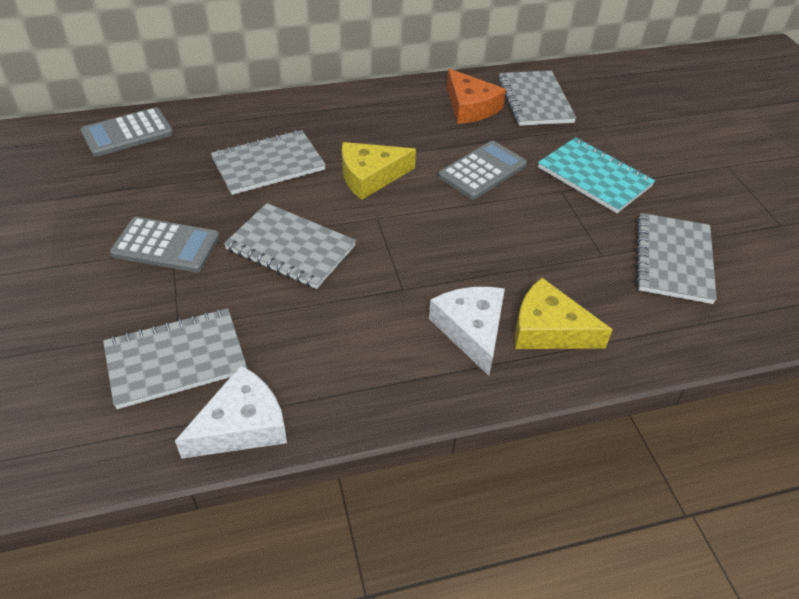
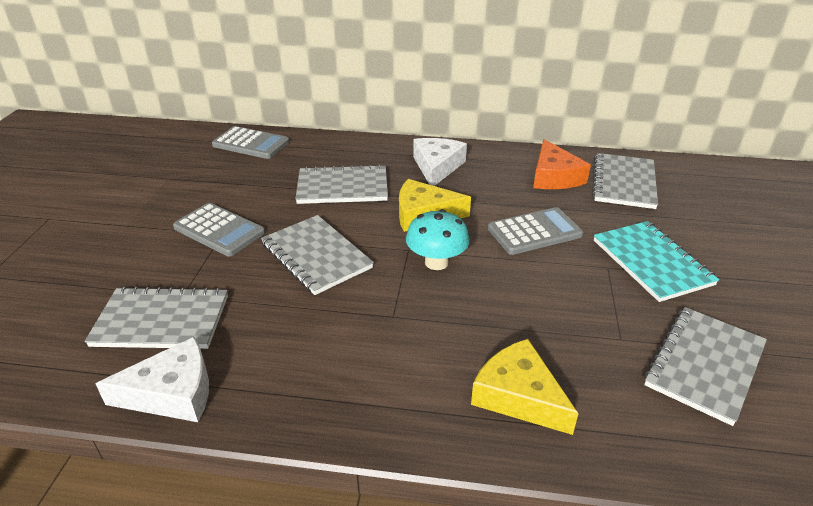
camera: 25 degrees right, 10 degrees down
(127, 133) = (251, 144): grey calculator -> grey calculator turned 150 degrees counterclockwise
(411, 224) = (436, 262): none -> turquoise mushroom
(471, 330) = (436, 372): white cheese -> white cheese (437, 167)

